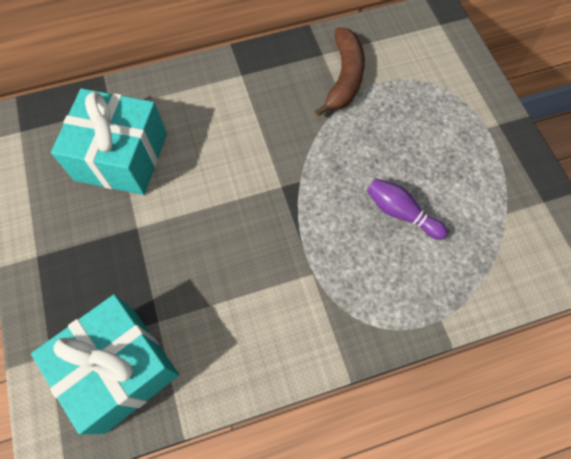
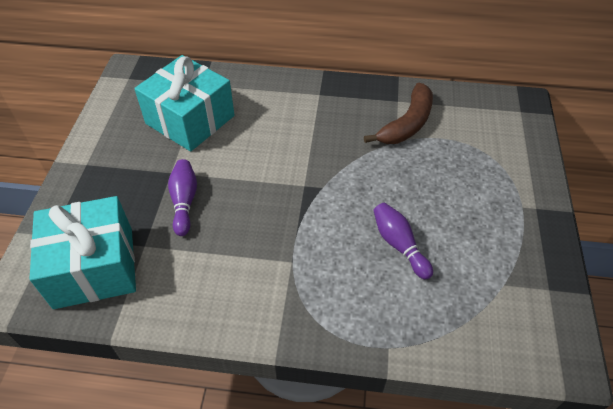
camera: 25 degrees right, 15 degrees down
(171, 255) = (184, 202): none -> purple bowling pin

